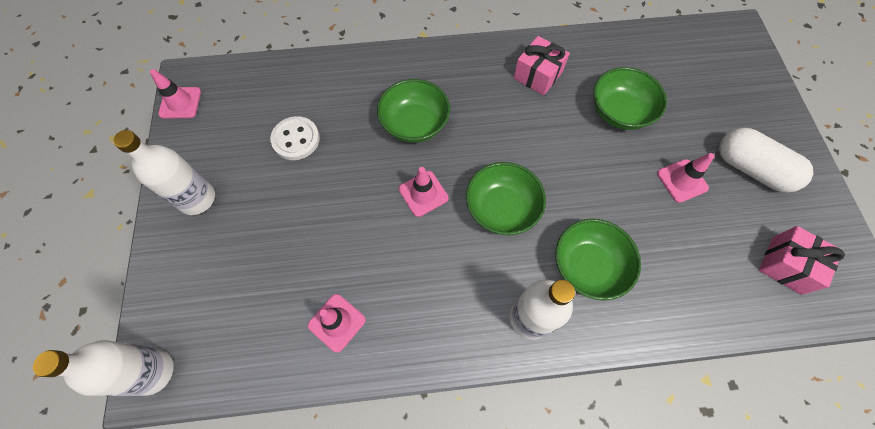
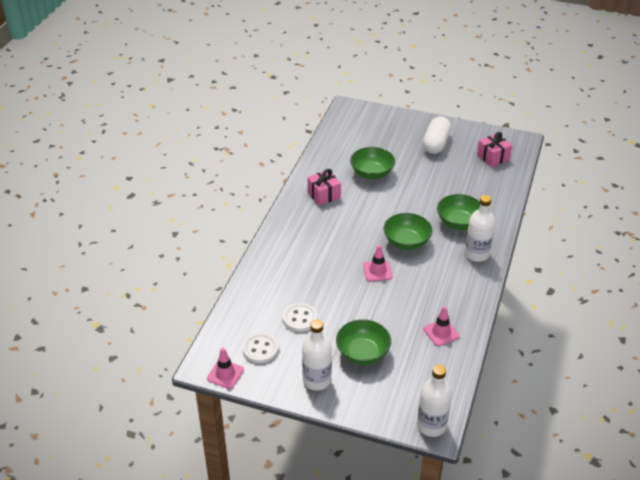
camera: 65 degrees left, 25 degrees down
(230, 120) = (260, 349): none -> white button
(414, 124) = (324, 259): green bowl -> green bowl (362, 353)
(682, 181) = (429, 169): pink traffic cone -> none
(751, 169) = (436, 143): white capsule -> white capsule turned 45 degrees counterclockwise

